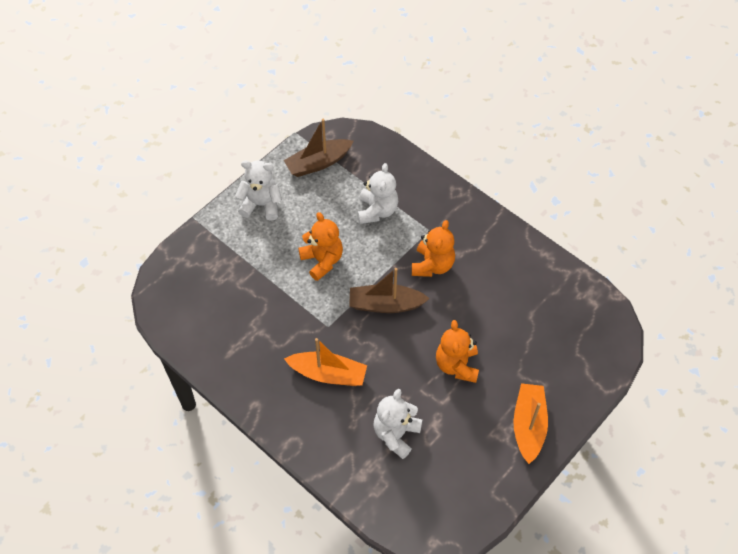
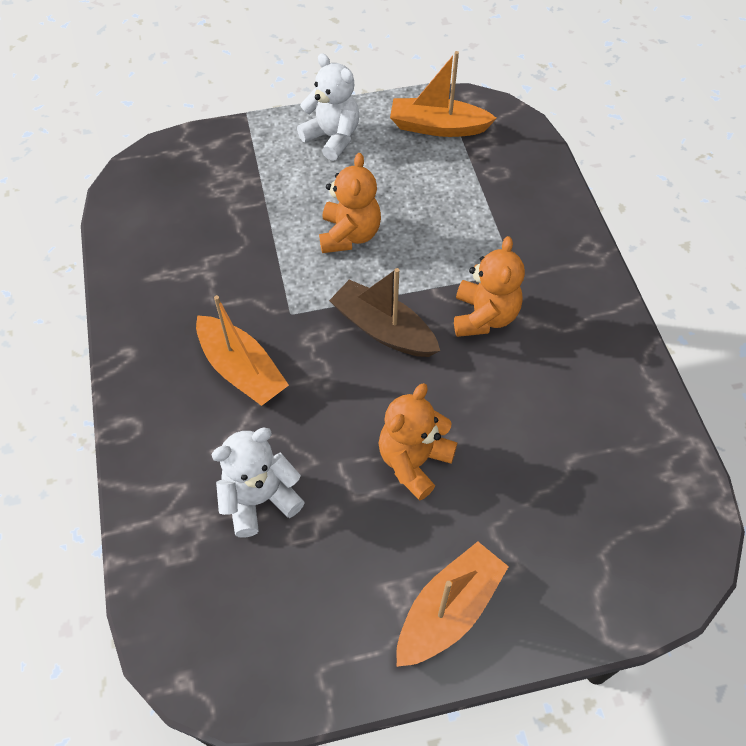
camera: 35 degrees right, 0 degrees up
(318, 163) = (437, 127): brown boat -> orange boat
(377, 211) = (465, 215): white teddy bear -> none
(432, 265) = (484, 316): orange teddy bear -> orange teddy bear turned 45 degrees counterclockwise

